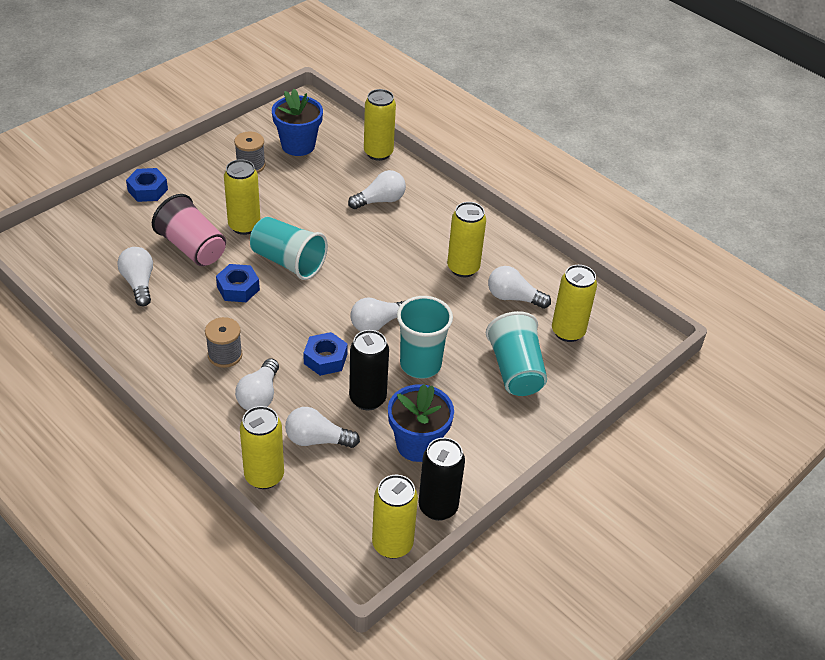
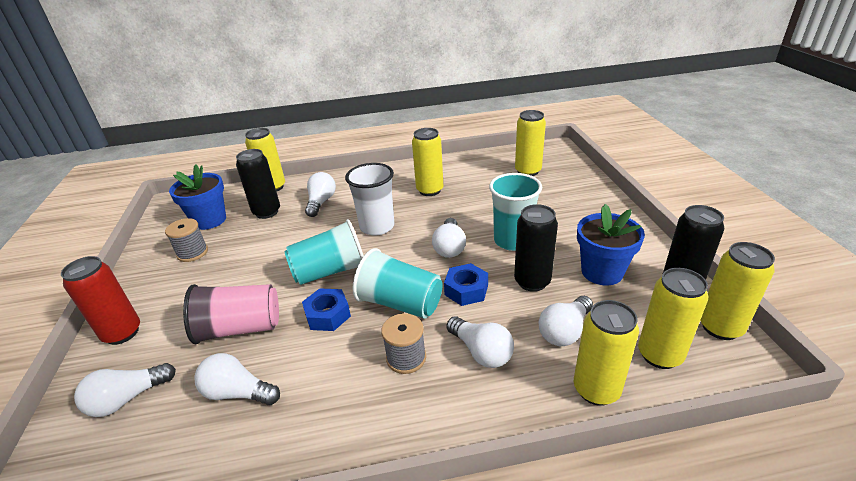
camera: 50 degrees left, 10 degrees down
(147, 190) = (122, 333): blue nut -> red can
(244, 226) = (257, 282): yellow can -> yellow can (659, 355)
(337, 174) = (267, 212): none -> black can
(371, 259) = (377, 227): none -> white cup
(513, 298) = (478, 180): white light bulb -> white light bulb (128, 399)
(515, 370) = (549, 201): turquoise cup -> turquoise cup (400, 303)

